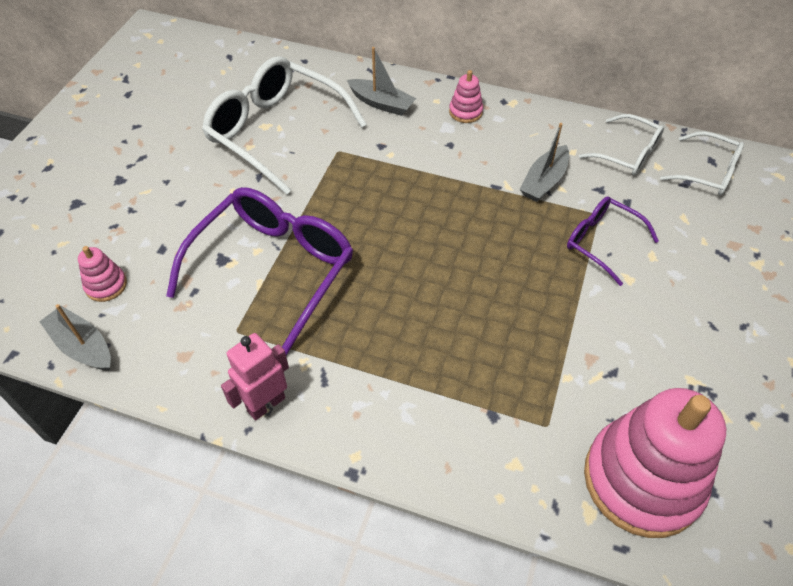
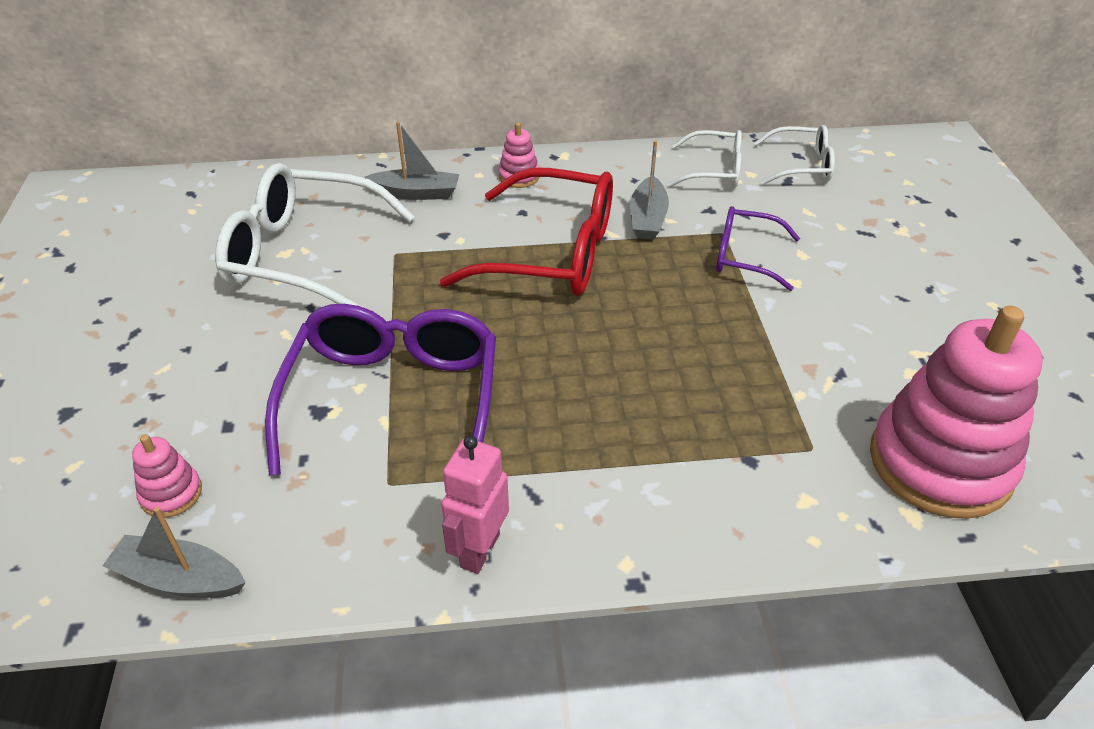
camera: 25 degrees left, 10 degrees down
(451, 188) = (552, 253): none -> red glasses

